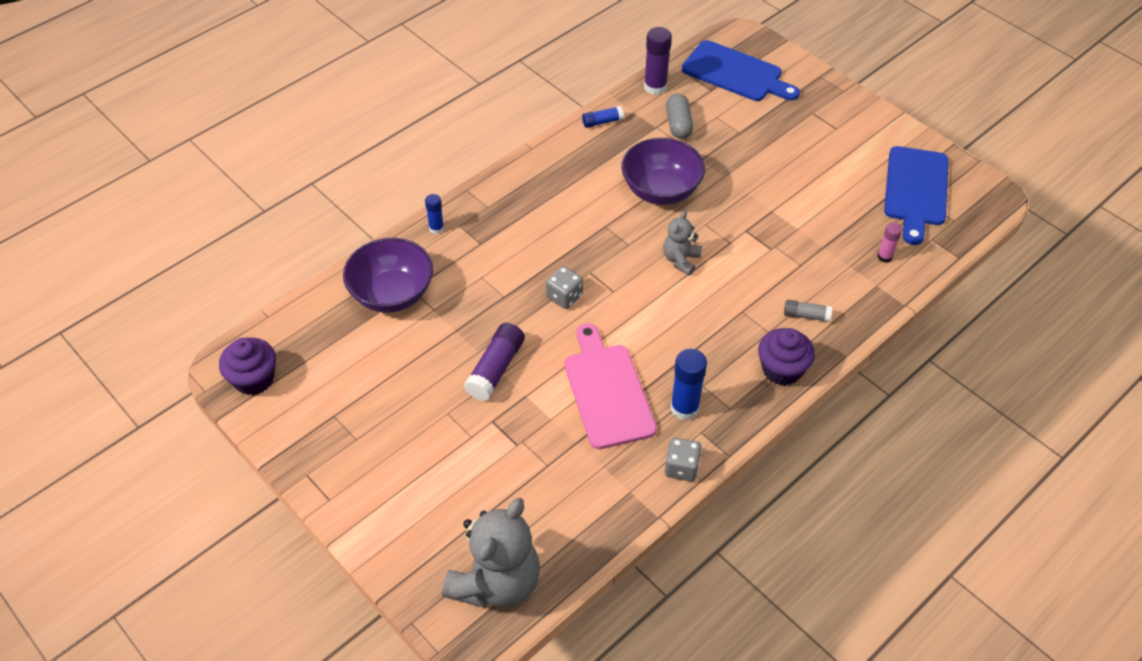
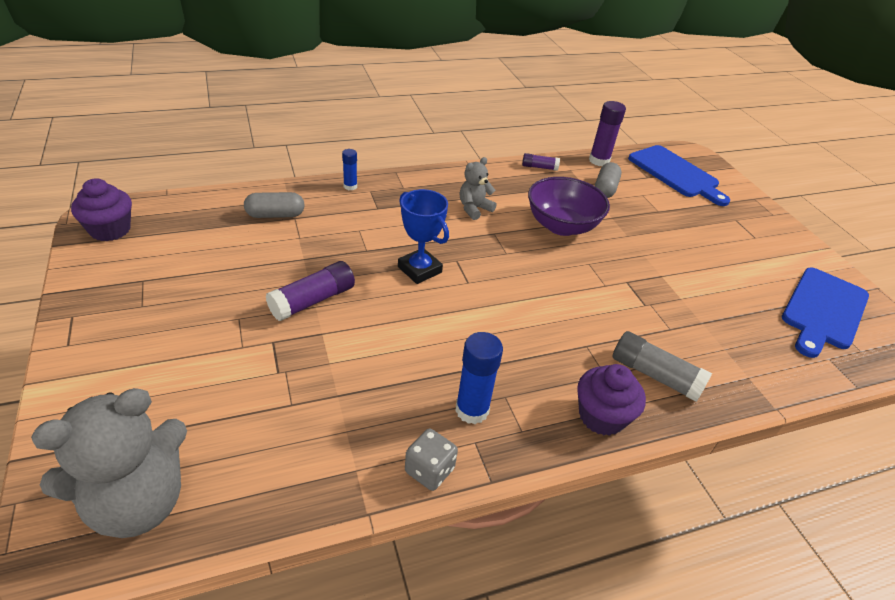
camera: 20 degrees right, 10 degrees down
(392, 294) = (275, 215): purple bowl -> grey capsule
(564, 296) = (419, 269): grey dice -> blue trophy
(602, 122) = (539, 167): blue glue stick -> purple glue stick
(607, 391) = (402, 361): pink cutting board -> none
(681, 260) = (548, 281): grey teddy bear -> grey teddy bear (474, 209)
(806, 315) = (655, 375): grey glue stick -> grey glue stick, size x1.72
(884, 257) = (767, 355): pink glue stick -> none

